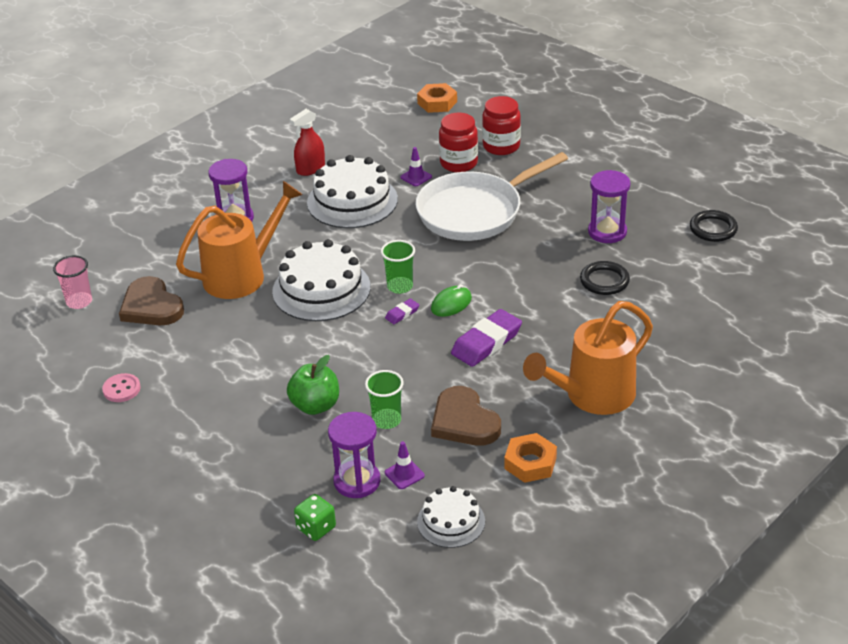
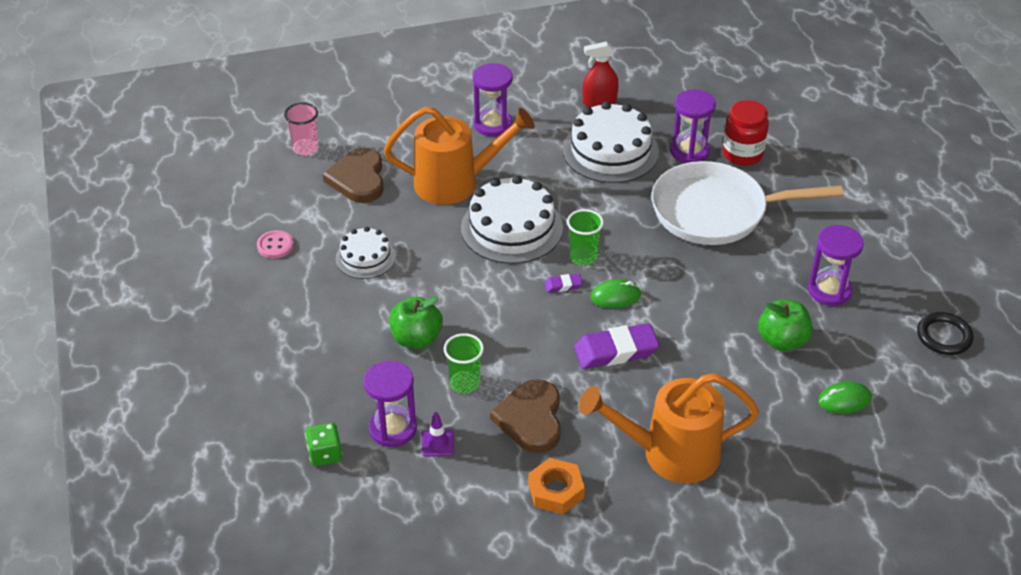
camera: 30 degrees right, 5 degrees up
(416, 177) = (689, 151): purple traffic cone -> purple hourglass
(437, 103) = (774, 81): orange nut -> none
(451, 521) = (440, 509): white cake -> white cake (365, 257)
(501, 146) = (799, 153): red jar -> none
(604, 281) = (782, 341): black ring -> green apple
(683, 301) = (844, 400): none -> green mouse

